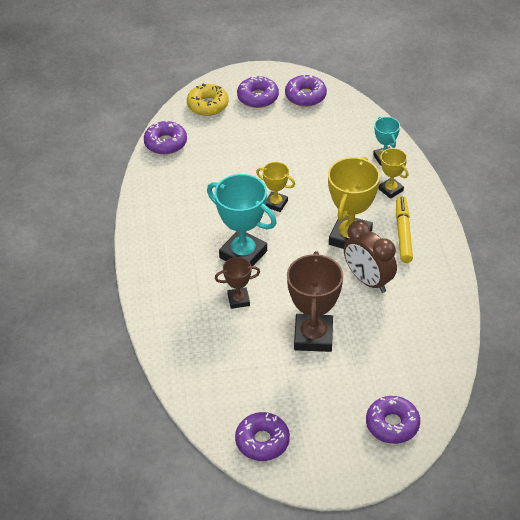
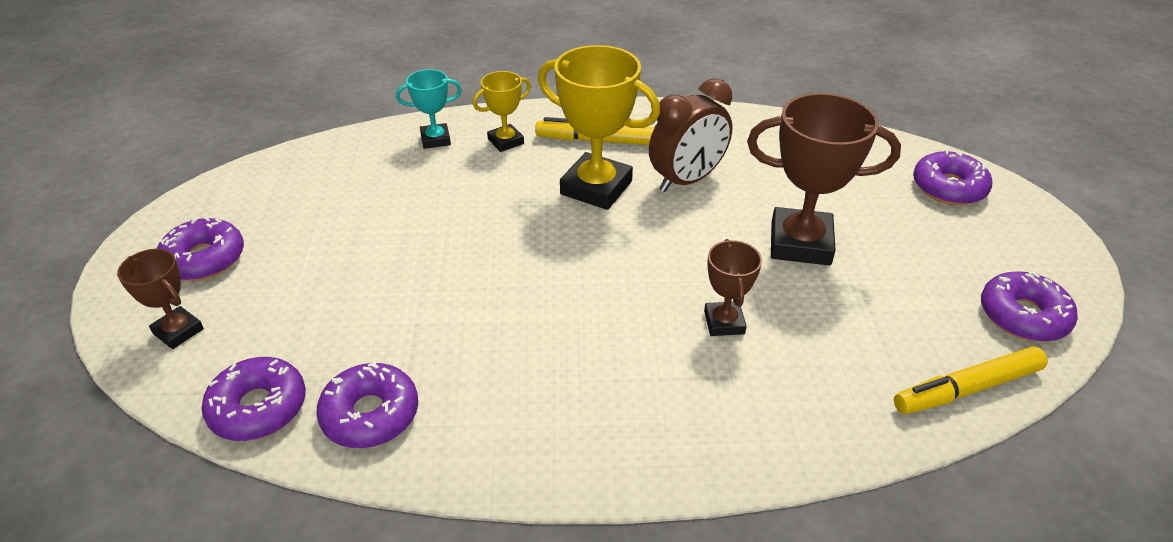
camera: 85 degrees left, 5 degrees down
(200, 403) = (967, 389): none -> yellow marker
(207, 105) = (178, 331): yellow donut -> brown trophy
(243, 254) = (614, 309): turquoise trophy -> none
(276, 203) = (498, 259): yellow trophy -> none
(305, 96) = (241, 202): purple donut -> purple donut (370, 414)

